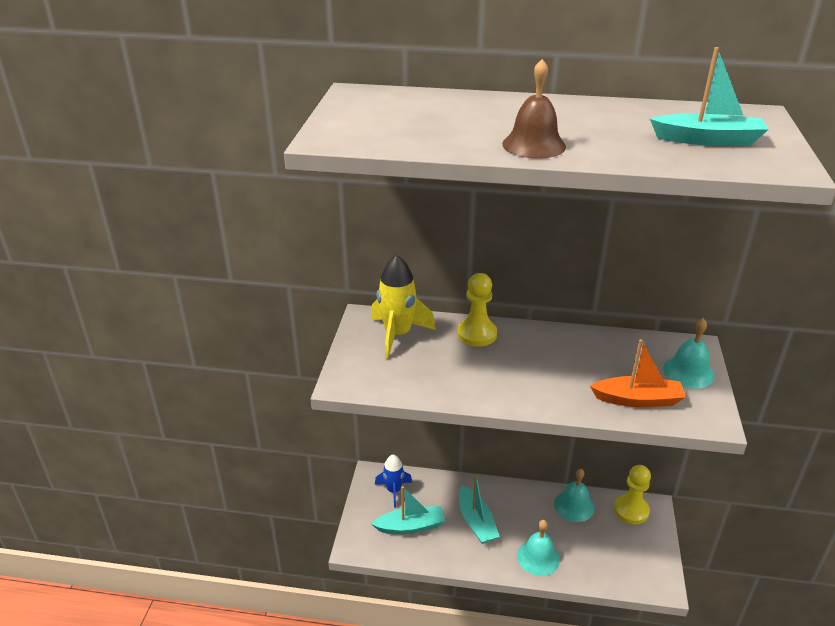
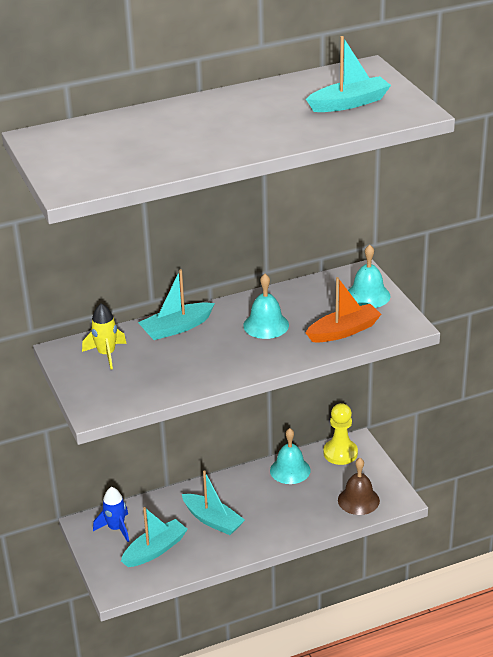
camera: 30 degrees left, 0 degrees up
(397, 334) = (106, 354): yellow rocket -> yellow rocket, size x0.66
(477, 334) = (176, 328): yellow pawn -> turquoise boat
(534, 145) = (232, 145): brown bell -> brown bell (358, 500)
(538, 557) = (286, 524): turquoise bell -> turquoise bell (266, 325)

